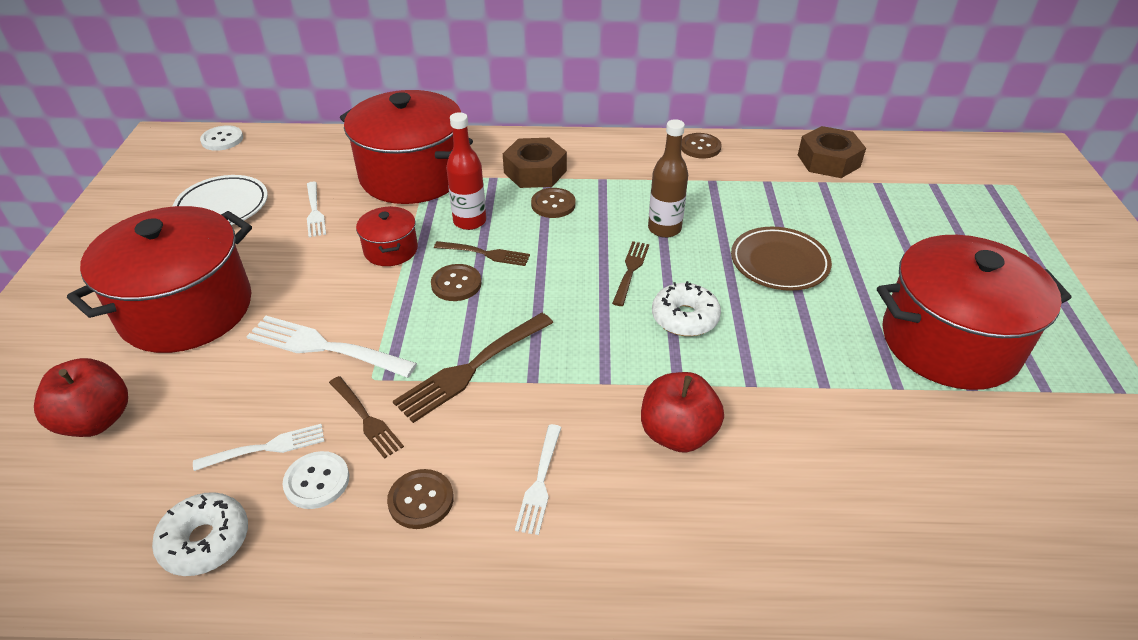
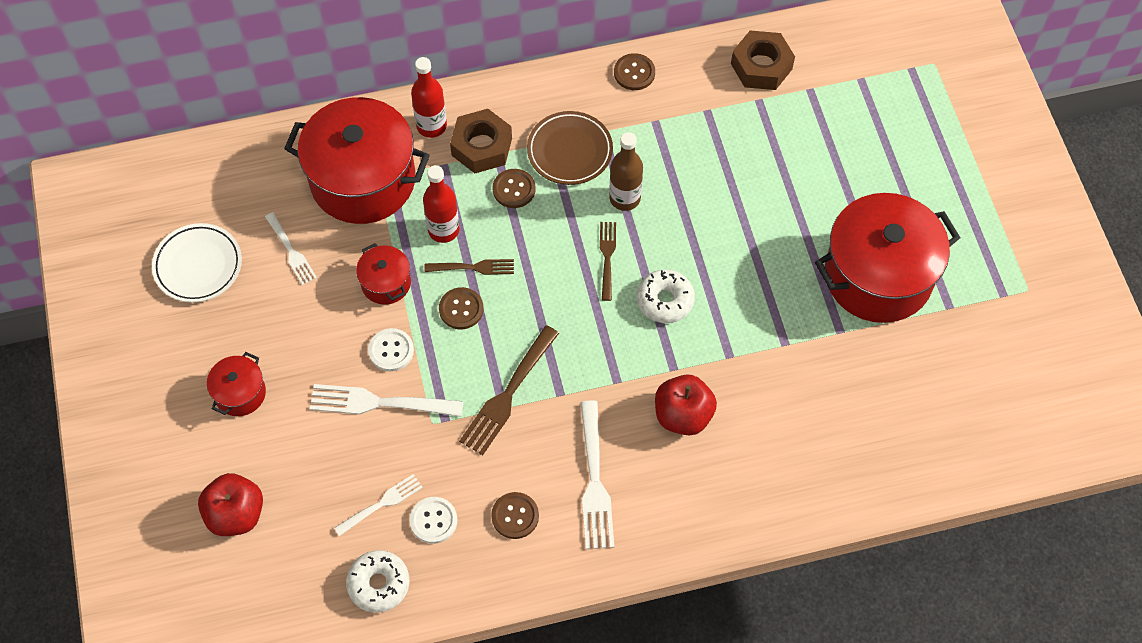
camera: 15 degrees left, 20 degrees up
(187, 309) = (240, 393): red pot -> red pot, size x0.46
(222, 139) = (140, 171): white button -> white button (391, 350)
(365, 418) = (444, 460): brown fork -> none
(495, 152) = (431, 126): none -> red bottle
(540, 481) = (594, 480): white fork -> white fork, size x1.64
(779, 263) = (733, 218): brown plate -> brown plate (569, 151)

